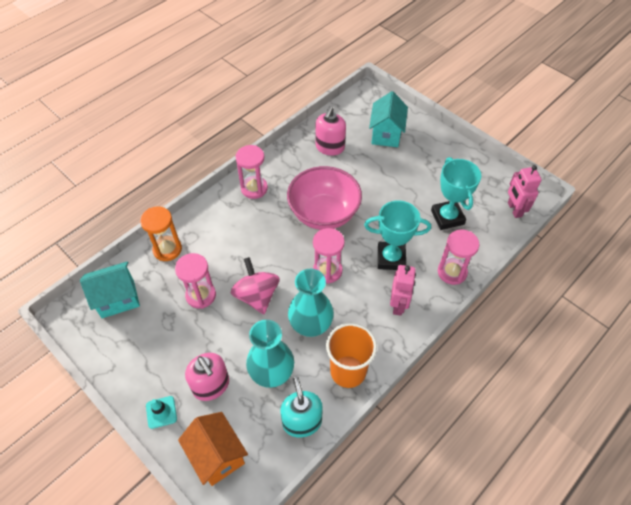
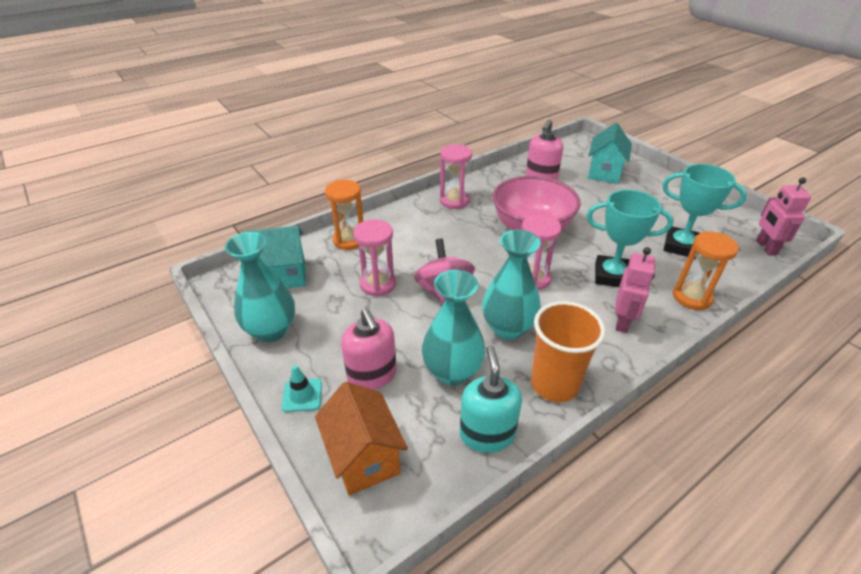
camera: 10 degrees right, 15 degrees down
(122, 356) = (271, 330): none -> turquoise vase
(447, 217) = (681, 246): turquoise trophy -> turquoise trophy turned 60 degrees counterclockwise
(452, 272) = (691, 297): pink hourglass -> orange hourglass

